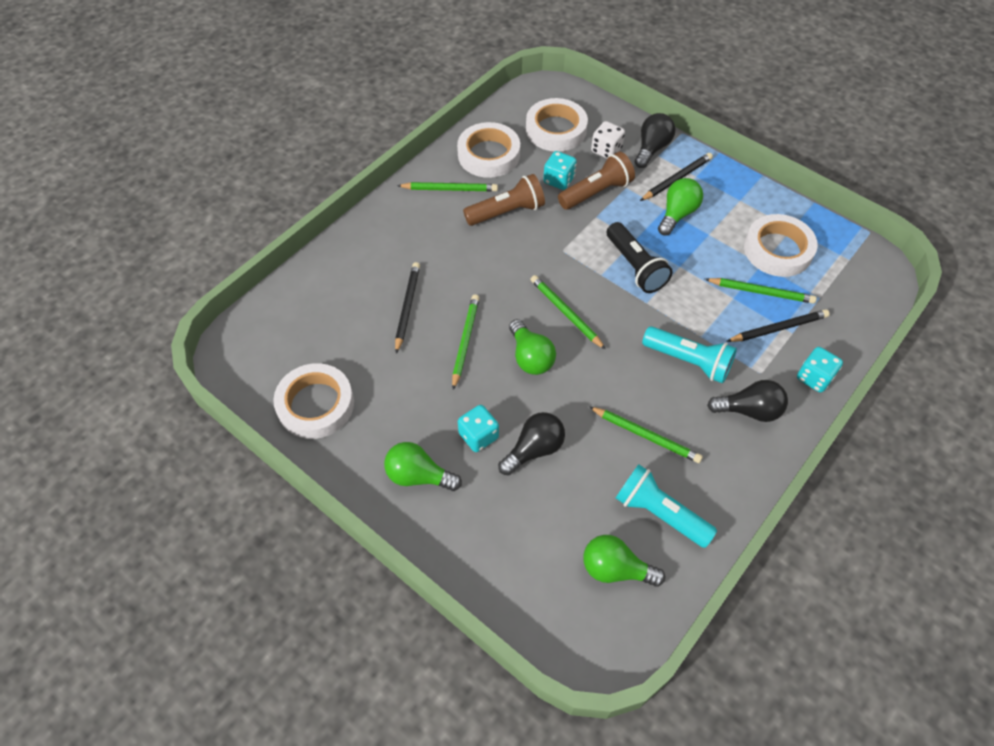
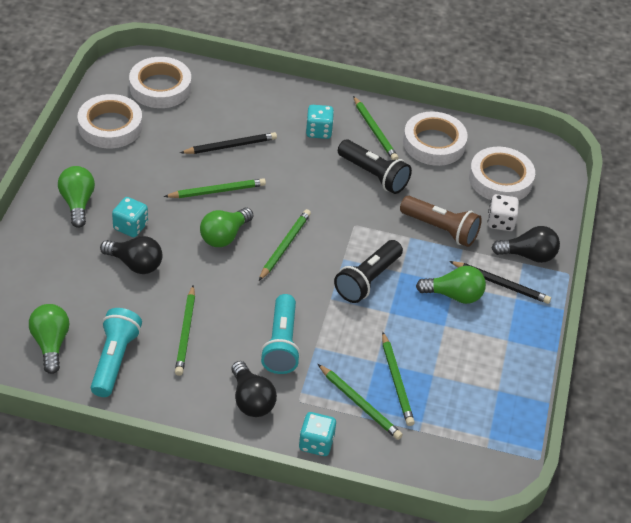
camera: 60 degrees right, 10 degrees down
(507, 212) = (374, 175): brown flashlight -> black flashlight
(559, 180) = (437, 199): turquoise dice -> turquoise dice (318, 131)
(778, 250) = (460, 384): white tape -> white tape (160, 87)
(778, 328) = (359, 404): black pencil -> green pencil

